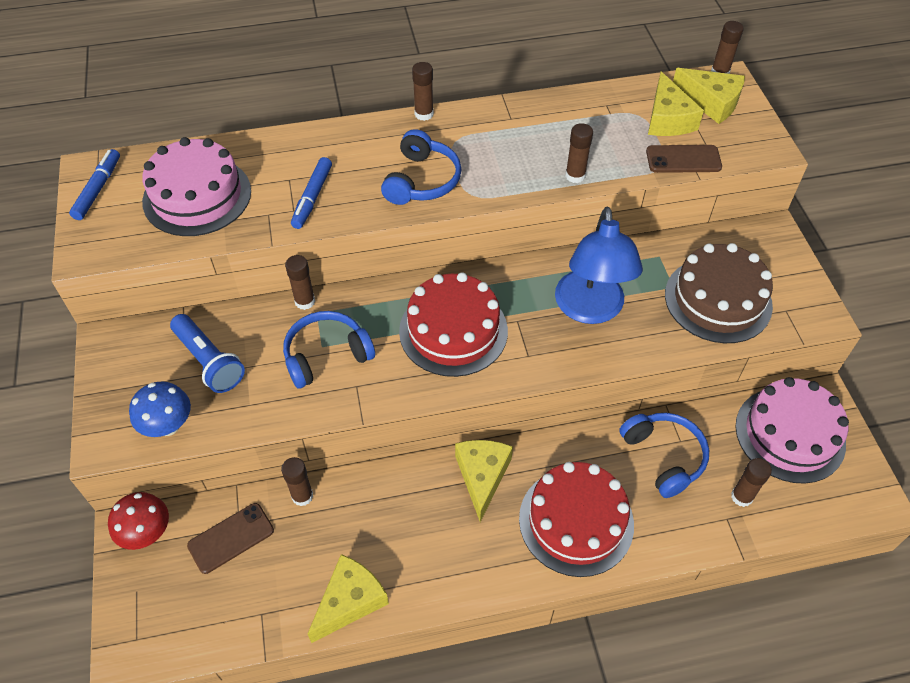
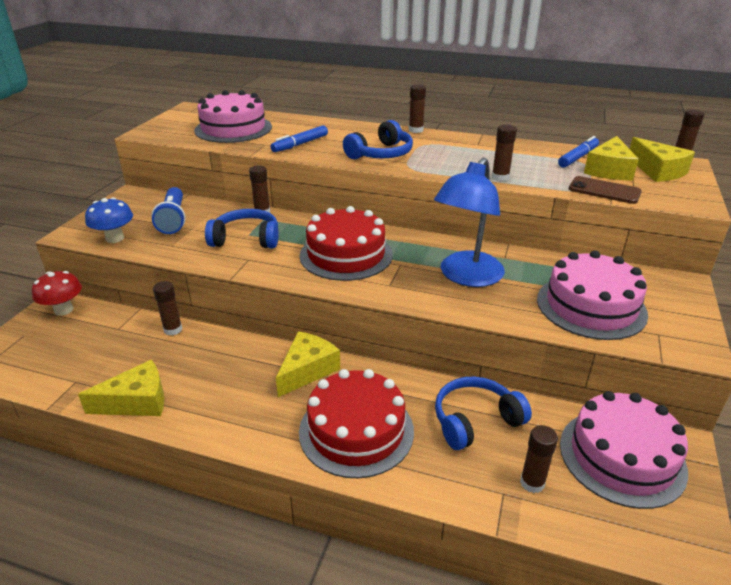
camera: 30 degrees right, 20 degrees down
(98, 189) = (184, 115): blue marker -> blue marker (578, 157)
(231, 538) = (105, 333): brown phone -> none
(664, 456) = (475, 420): blue headphones -> blue headphones turned 120 degrees counterclockwise
(718, 300) = (591, 306): brown cake -> pink cake

